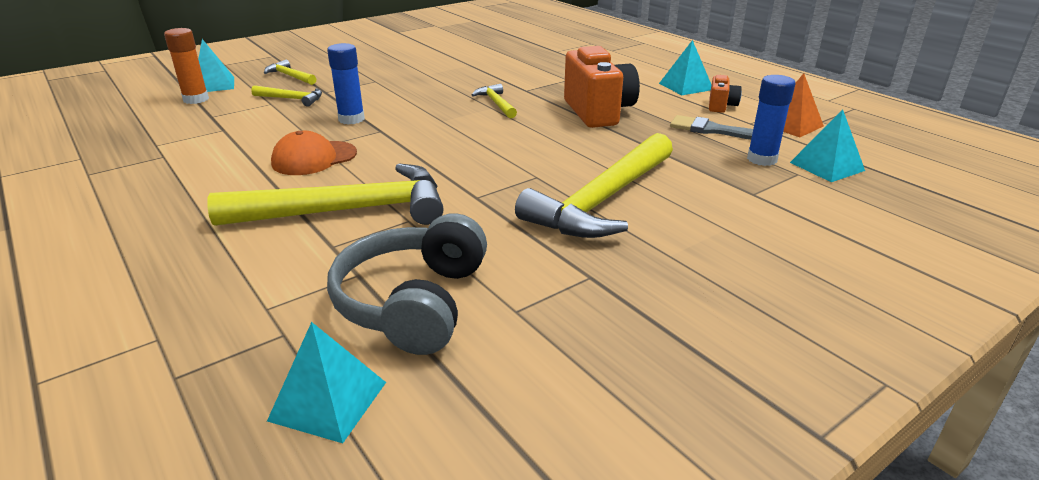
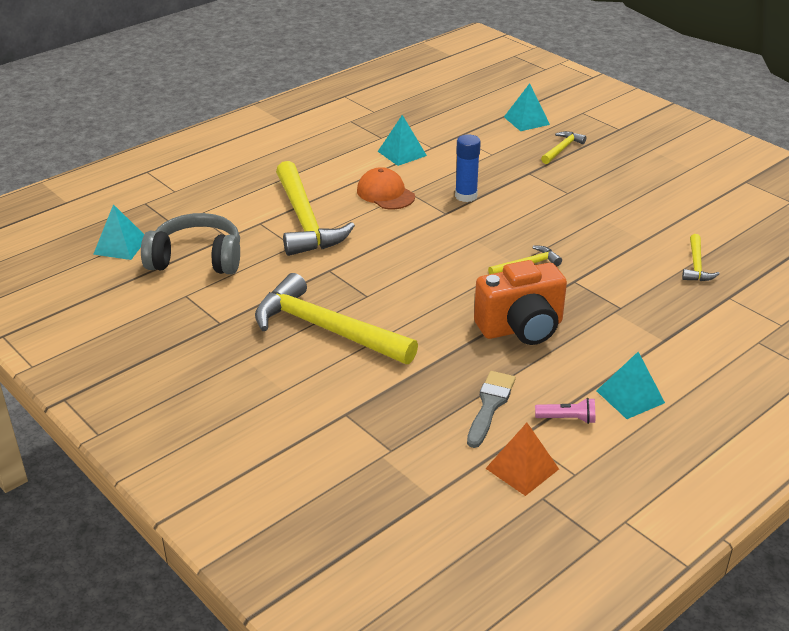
camera: 85 degrees right, 5 degrees up
(196, 99) = (490, 122): orange glue stick -> none
(292, 99) = (504, 161): yellow hammer -> yellow hammer (696, 265)
(721, 106) = (567, 419): orange camera -> pink flashlight
(762, 159) = (420, 430): blue glue stick -> none
(827, 166) = (410, 474): turquoise pyramid -> turquoise pyramid (402, 153)

